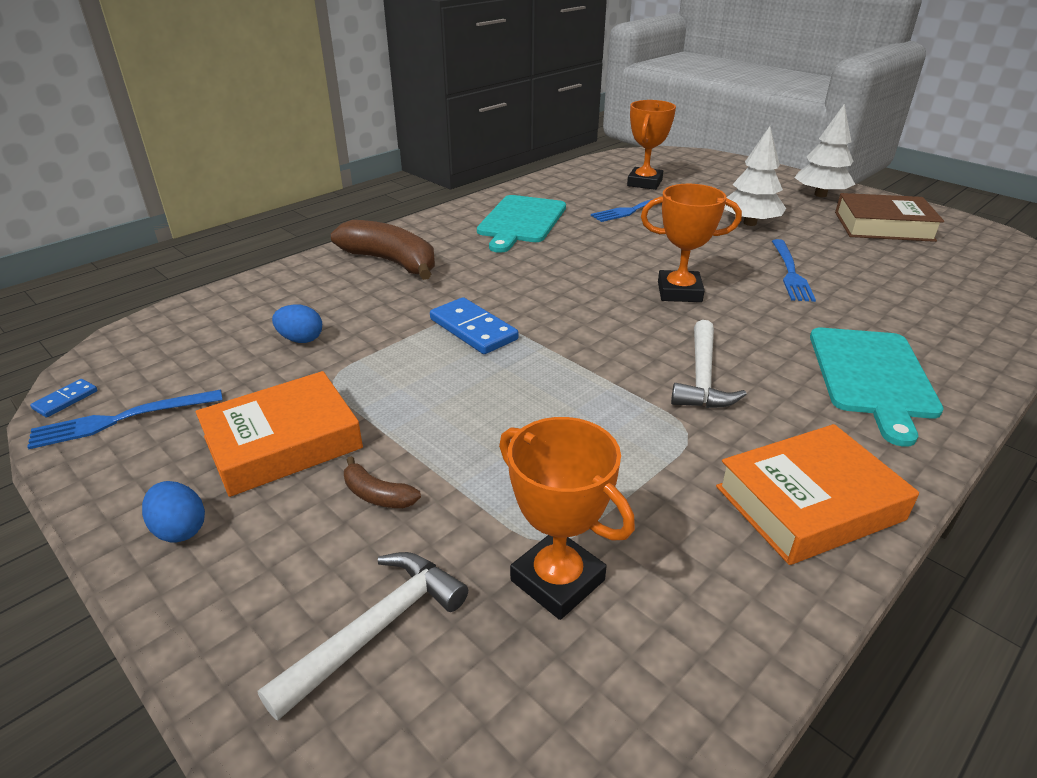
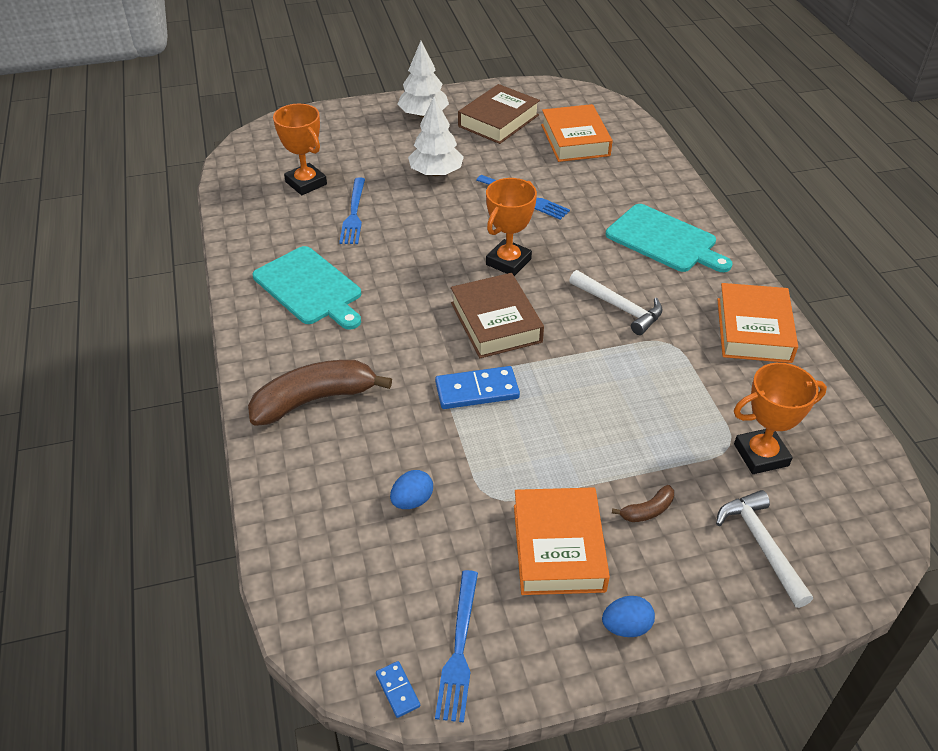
camera: 60 degrees left, 10 degrees up
(581, 311) = (496, 322): none -> brown book
(939, 271) = (575, 140): none -> orange book

